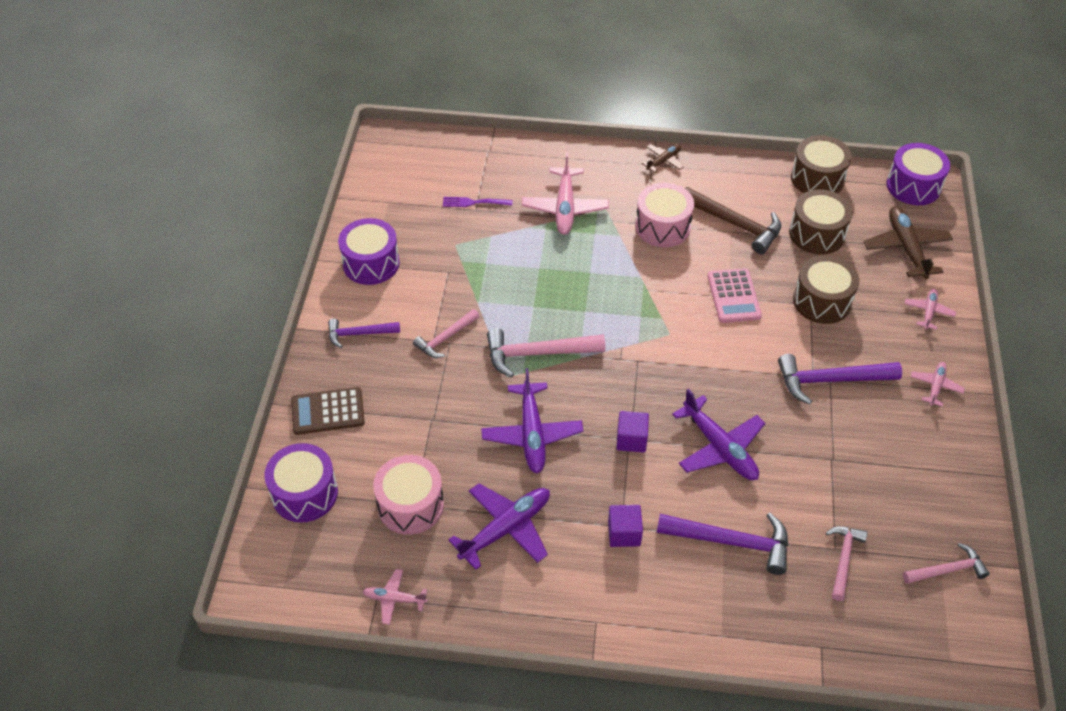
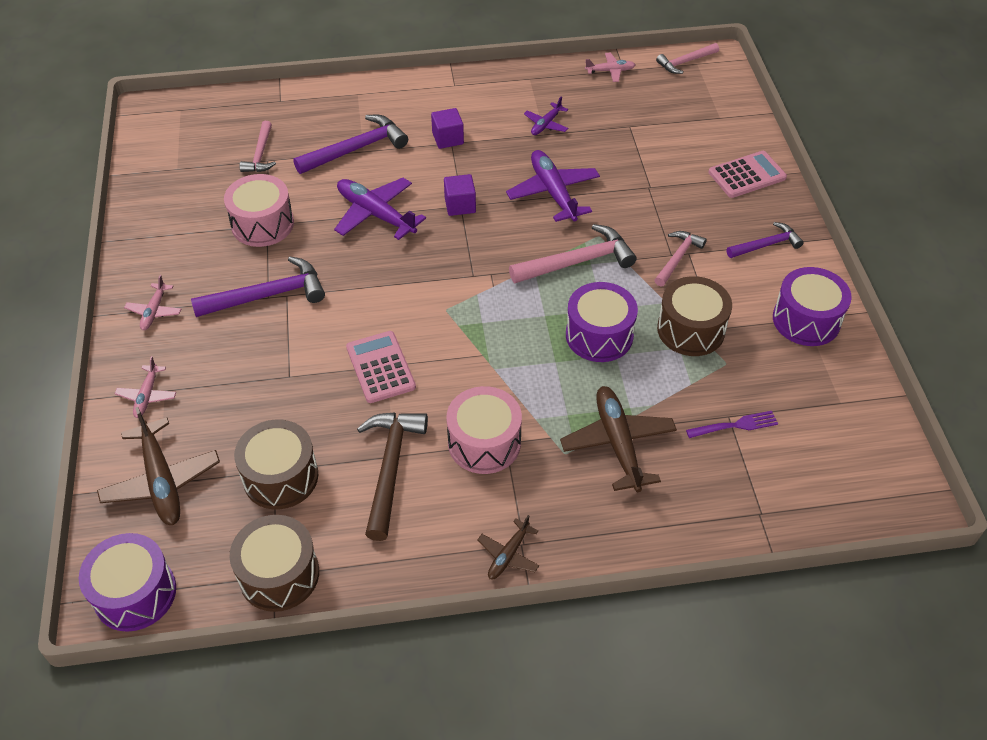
camera: 165 degrees right, 0 degrees up
(304, 493) = (722, 117): purple drum -> purple drum (599, 335)
(328, 411) = (747, 175): brown calculator -> pink calculator
(410, 505) = (631, 125): pink drum -> pink drum (262, 224)
(506, 528) = (546, 124): purple plane -> purple plane, size x0.54
(565, 208) = (618, 443): pink plane -> brown plane
(731, 542) = (356, 149): purple hammer -> purple hammer turned 150 degrees clockwise
(735, 224) = (390, 468): brown hammer -> brown hammer turned 75 degrees clockwise
(822, 301) = (275, 383): brown drum -> brown drum (691, 330)
(947, 570) = (171, 163): pink hammer -> pink hammer (685, 62)

